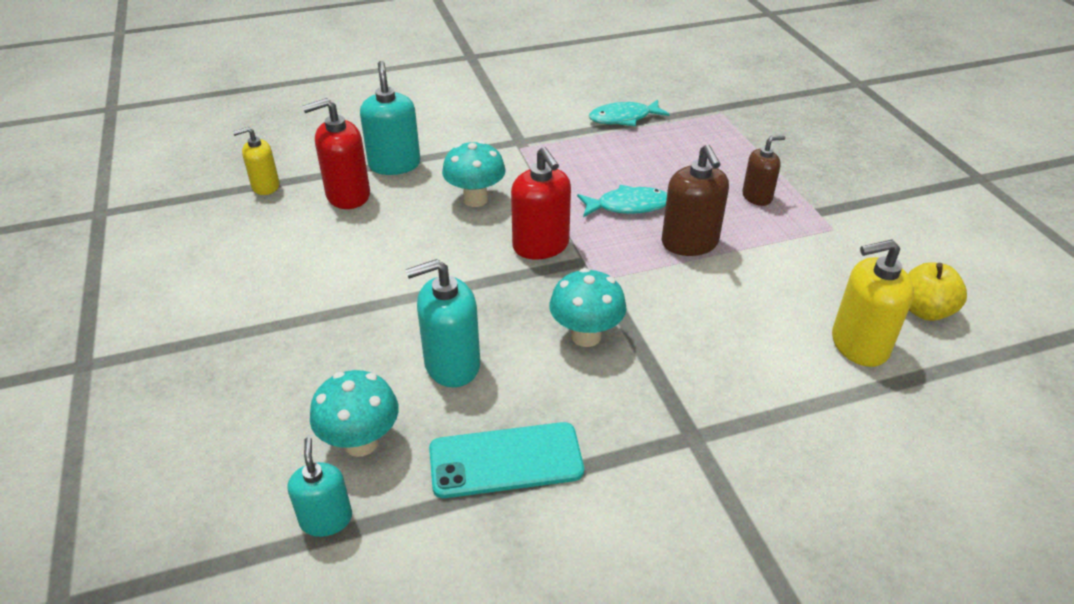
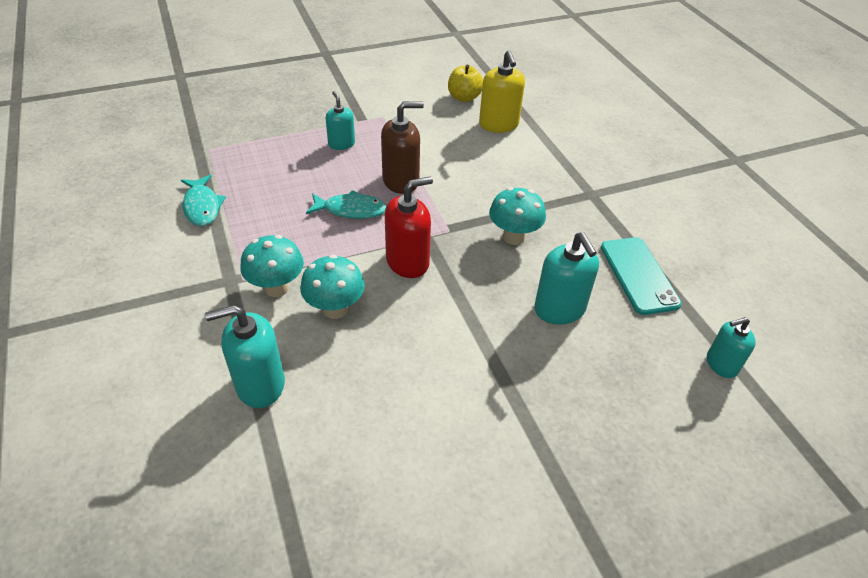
camera: 95 degrees left, 5 degrees up
(265, 186) = (293, 518): yellow soap dispenser -> none
(348, 195) = (320, 421): red soap dispenser -> none
(361, 442) = (651, 355): turquoise mushroom -> turquoise mushroom (277, 288)
(628, 206) = (351, 210): turquoise fish -> turquoise fish turned 105 degrees clockwise
(757, 196) = (341, 144): brown soap dispenser -> turquoise soap dispenser

